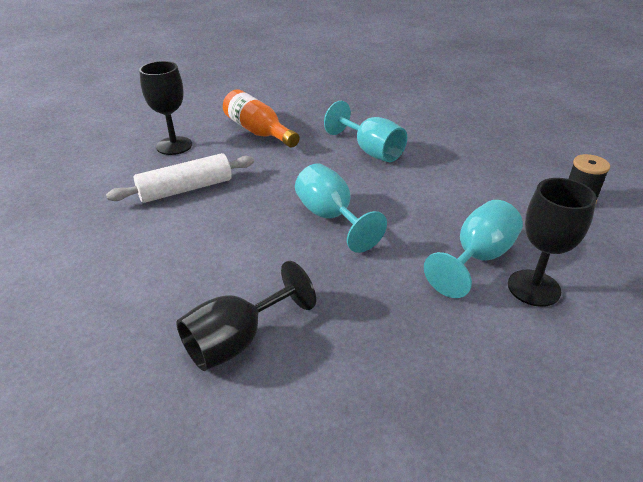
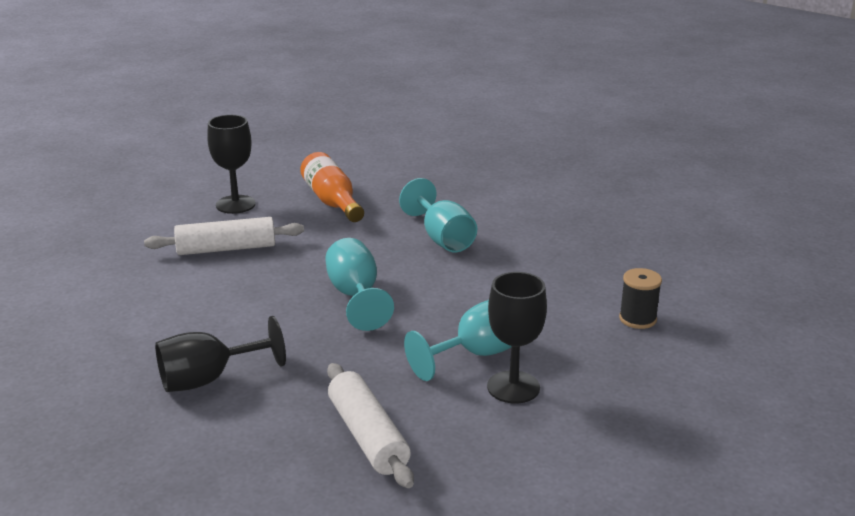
camera: 15 degrees right, 10 degrees down
(441, 378) = (368, 436): none -> white rolling pin

